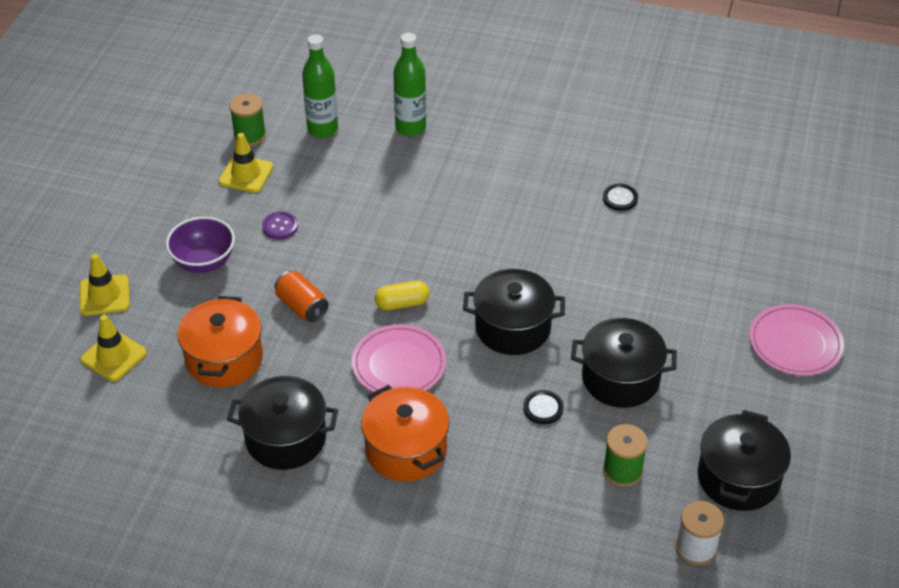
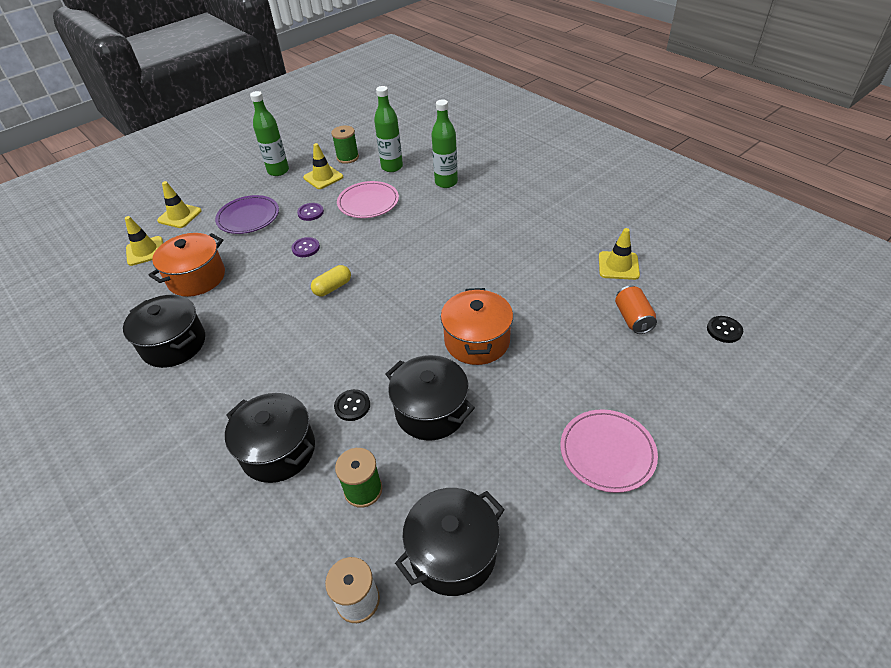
camera: 35 degrees right, 0 degrees up
(173, 186) = (278, 171): none -> green bottle
(204, 262) = (248, 217): purple bowl -> purple plate
(302, 306) = (272, 264): orange can -> orange can (633, 319)
(321, 272) = (306, 248): none -> purple button
(399, 364) = (289, 327): pink plate -> pink plate (368, 202)
(402, 303) = (332, 287): yellow capsule -> yellow capsule turned 60 degrees counterclockwise
(406, 450) = (233, 389): orange pot -> orange pot (477, 341)
(512, 328) = (388, 335): black pot -> black pot (278, 450)
(620, 198) = (551, 275): black button -> black button (724, 330)
(676, 162) = (618, 266): none -> yellow traffic cone

